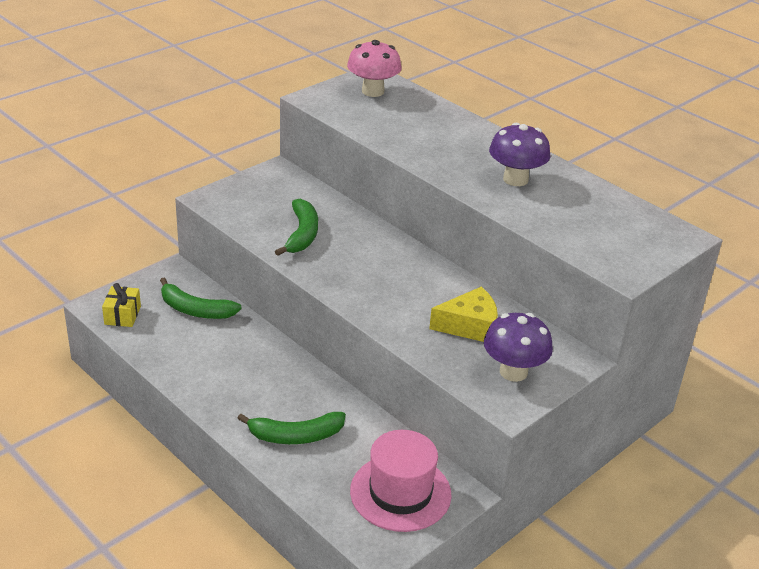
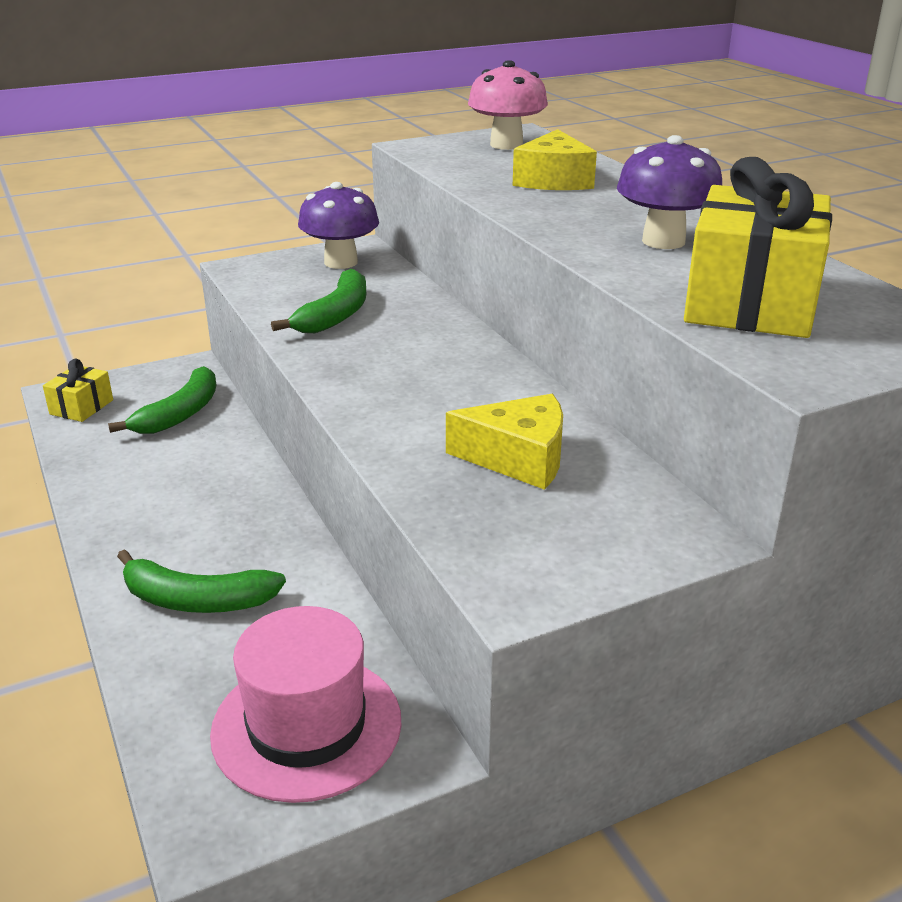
camera: 20 degrees right, 5 degrees down
(195, 310) = (180, 413): green banana -> green banana turned 105 degrees counterclockwise
(424, 127) = (554, 180): none -> yellow cheese
(513, 372) = (557, 538): purple mushroom -> purple mushroom (341, 262)
(581, 225) = (750, 303): none -> yellow gift

